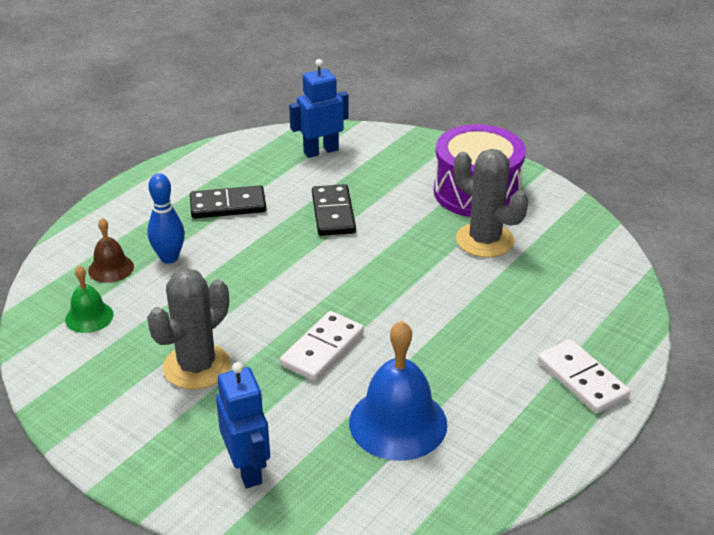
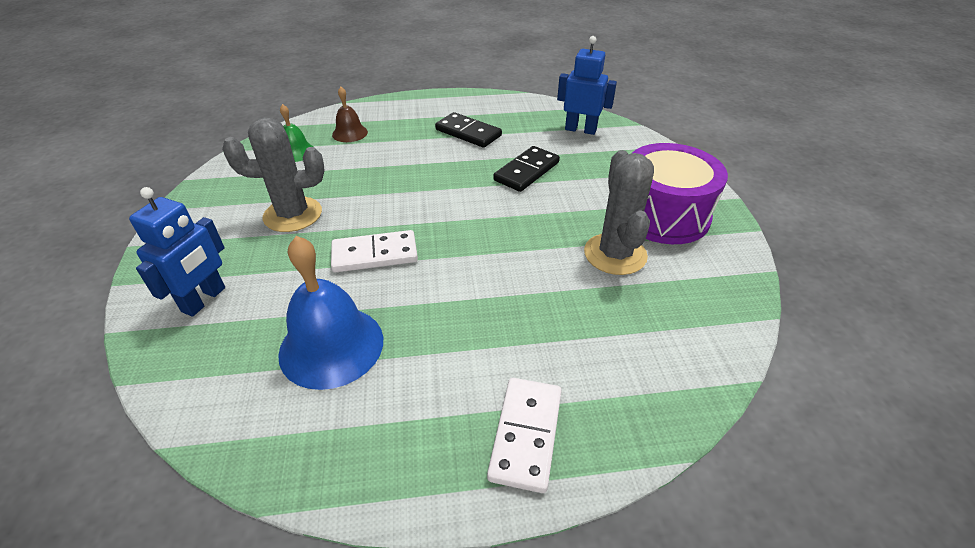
camera: 45 degrees right, 5 degrees up
(169, 258) = (387, 144): blue bowling pin -> none

